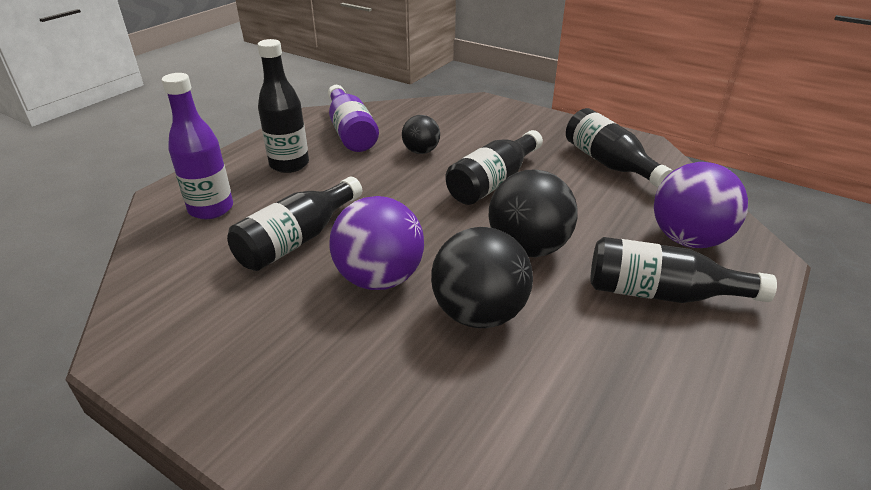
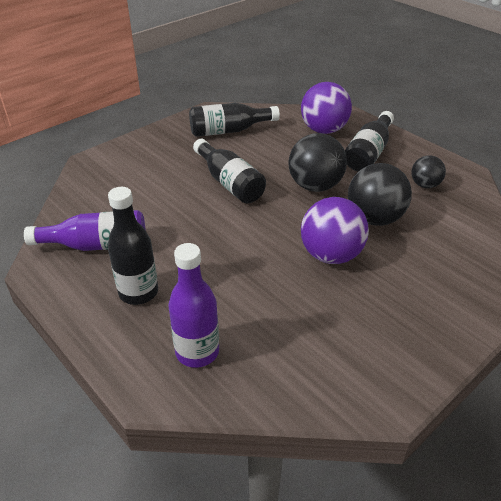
camera: 75 degrees left, 5 degrees up
(297, 240) = (270, 294): black bottle -> none
(421, 151) = (162, 209): black ball -> black ball (425, 185)

